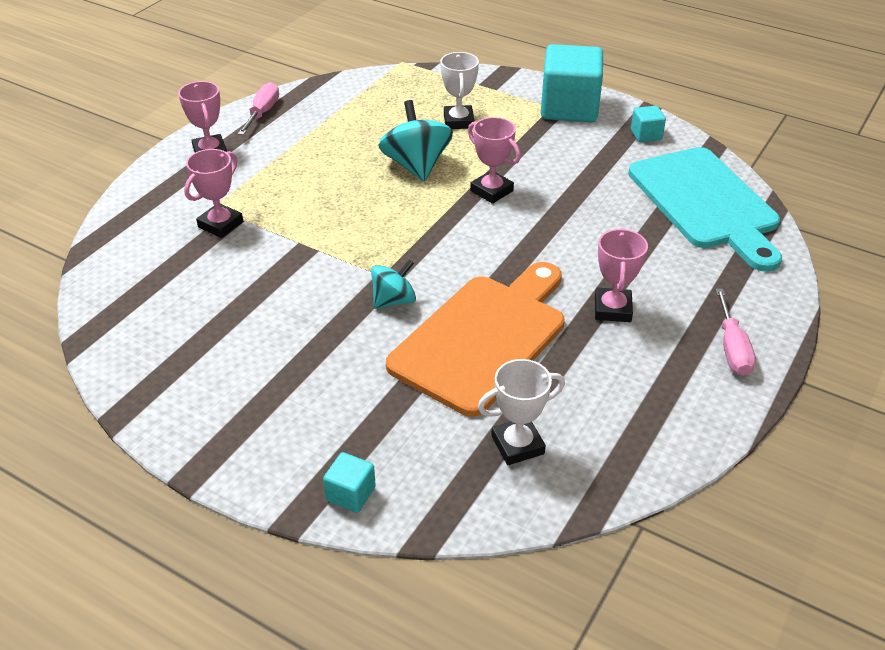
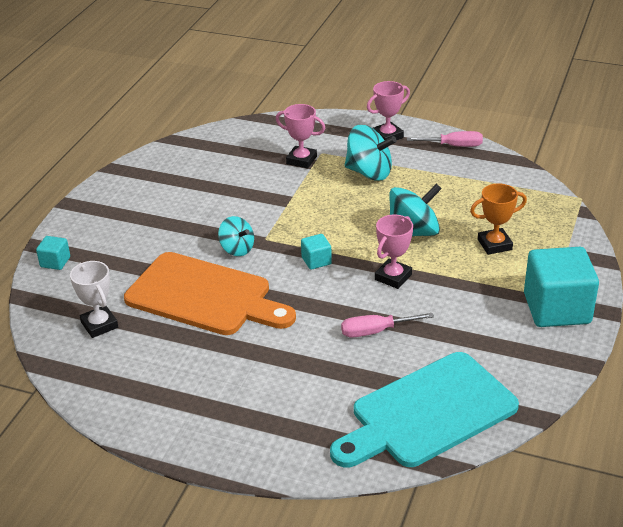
camera: 80 degrees right, 5 degrees down
(282, 177) = (369, 173): none -> turquoise spinning top
(458, 121) = (494, 244): white trophy -> orange trophy
(612, 309) = (252, 360): pink trophy -> none
(646, 135) = (533, 365): turquoise cube -> turquoise cube (316, 261)
(732, 348) = (217, 433): pink screwdriver -> pink screwdriver (375, 331)

